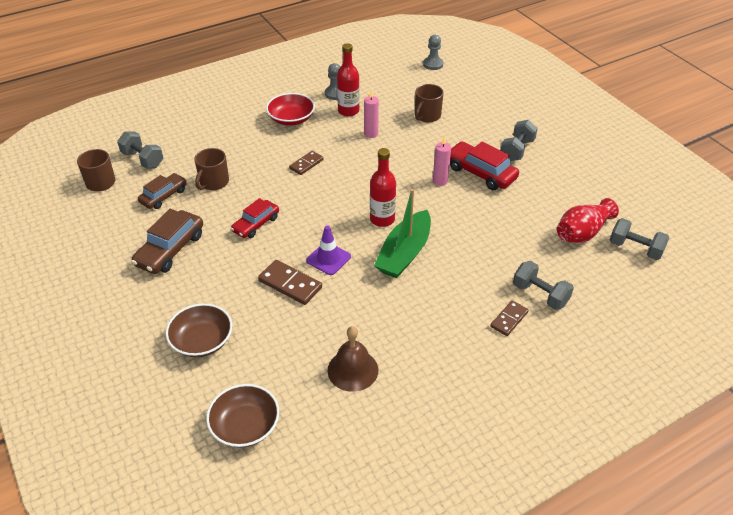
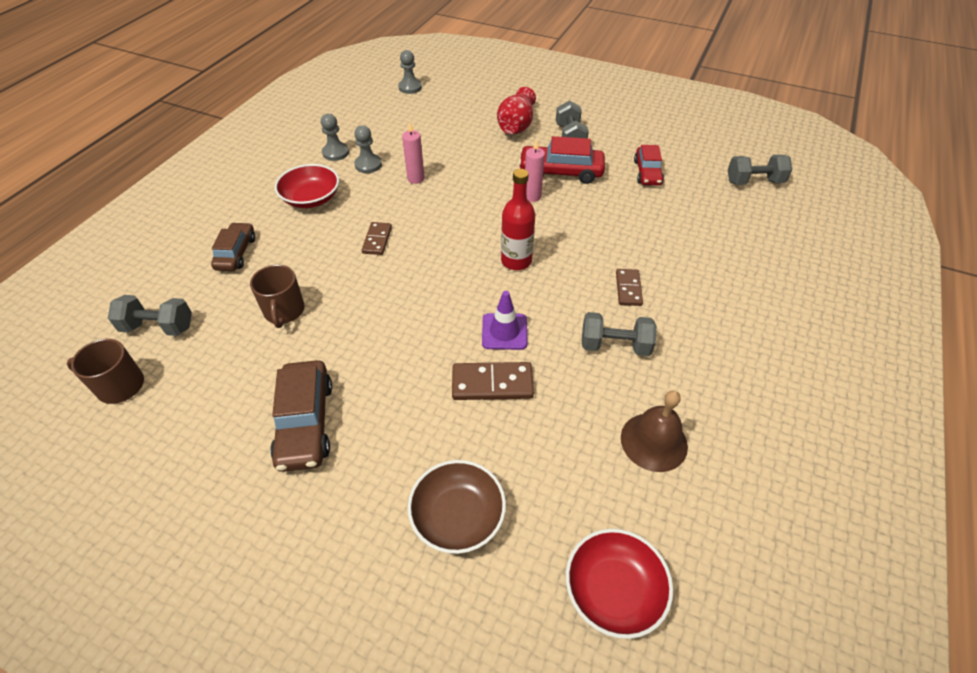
camera: 35 degrees left, 5 degrees up
(164, 196) = (232, 359): brown car -> brown car (236, 253)
(245, 426) = (613, 590): brown bowl -> red bowl
(256, 224) = (384, 335): red car -> red car (647, 173)
(348, 111) = (368, 165): red bottle -> grey pawn
(404, 253) = (574, 285): green boat -> none
(427, 116) = (454, 138): brown mug -> none
(509, 319) = (731, 300): brown domino -> brown domino (628, 289)
(540, 295) = (730, 262): grey dumbbell -> grey dumbbell (615, 346)
(582, 233) = (701, 187): red vase -> red vase (516, 126)

